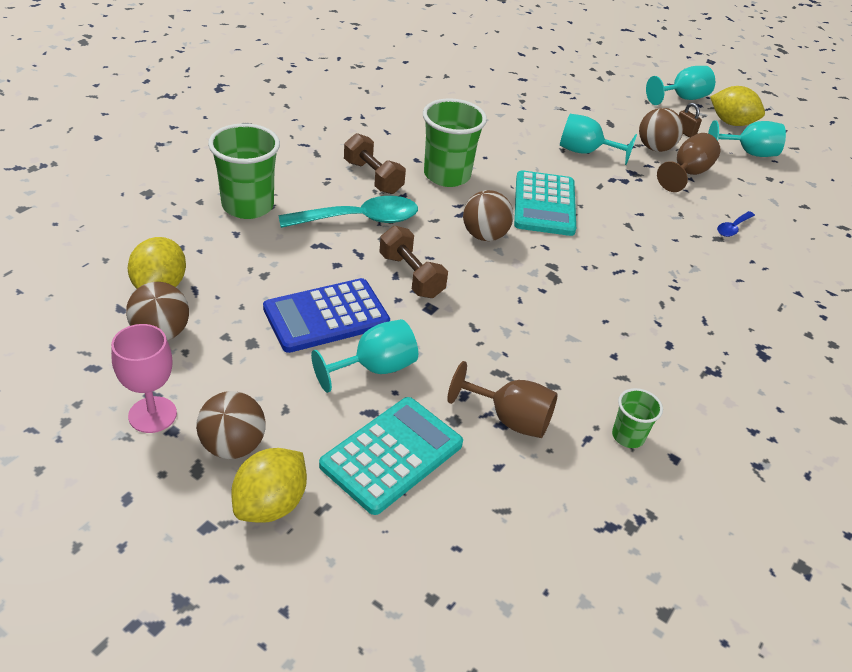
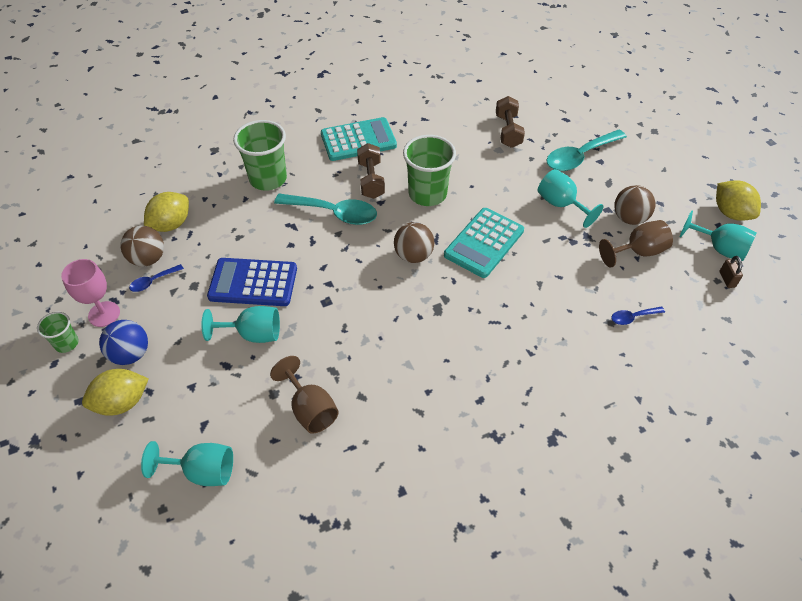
camera: 35 degrees right, 10 degrees up
(191, 356) = (153, 281): none -> blue spoon
(233, 446) = (131, 354): brown ball -> blue ball
(392, 455) = (215, 401): turquoise calculator -> turquoise calculator (358, 140)
(411, 276) = (333, 271): brown dumbbell -> brown dumbbell (508, 131)
(564, 107) = (579, 156): none -> turquoise spoon
(628, 436) = (382, 459): green cup -> green cup (67, 343)
(682, 98) = (703, 175): turquoise goblet -> turquoise goblet (202, 471)
(685, 132) = (673, 210): brown padlock -> brown padlock (727, 279)

